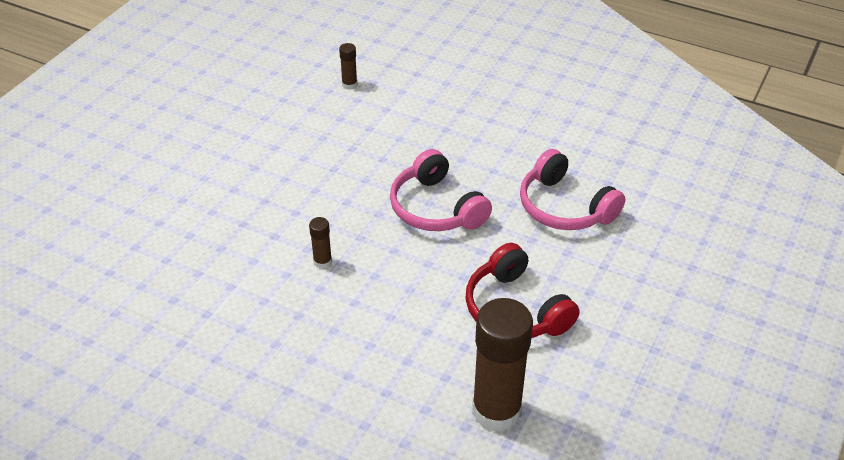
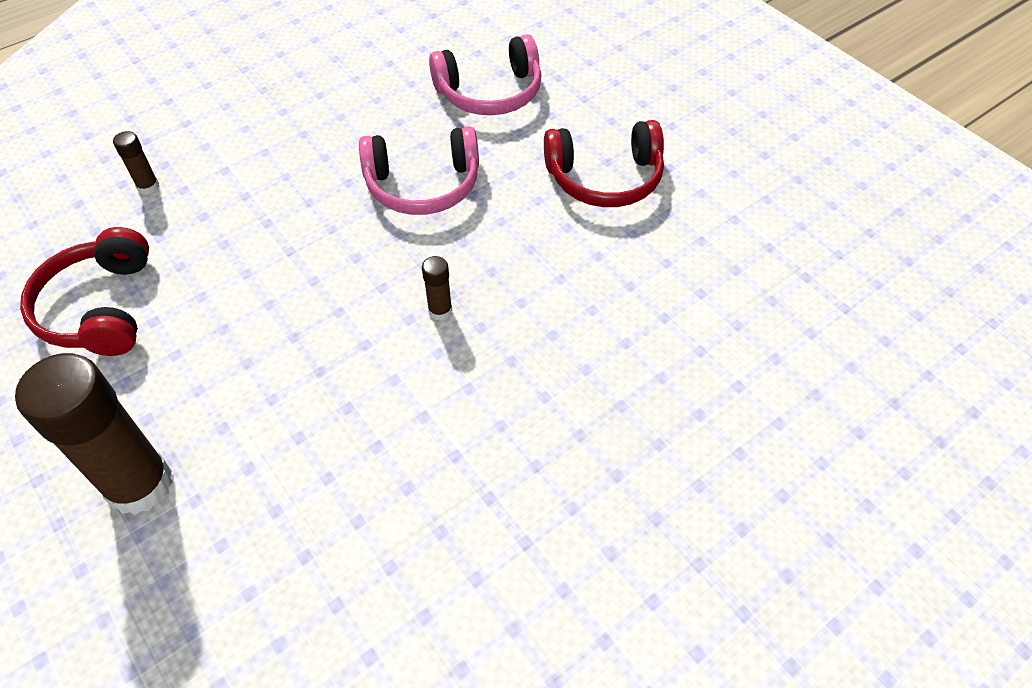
camera: 65 degrees left, 10 degrees up
(243, 112) = (100, 308): none -> red headphones
(496, 411) = (726, 239): brown glue stick -> brown glue stick (140, 484)

